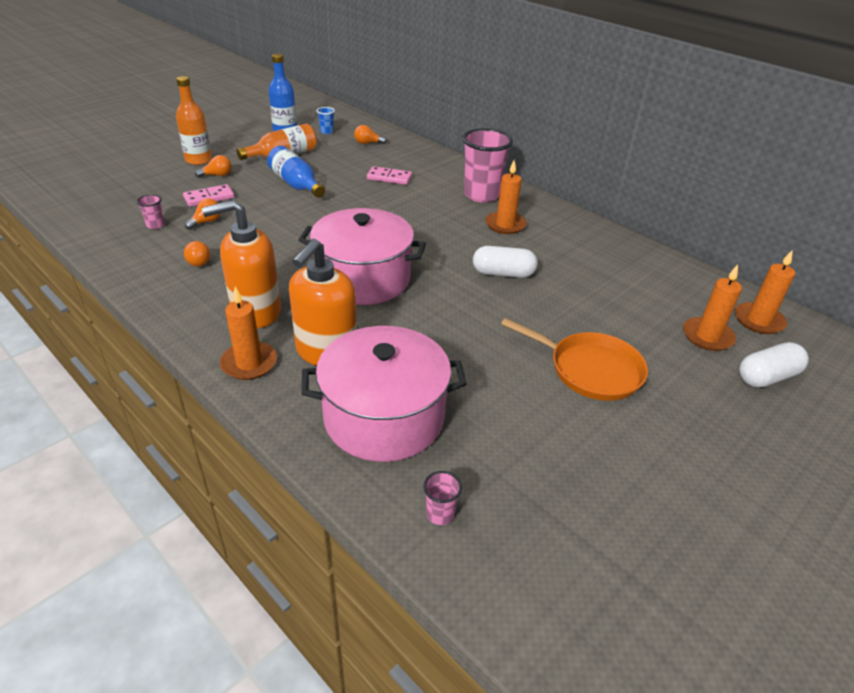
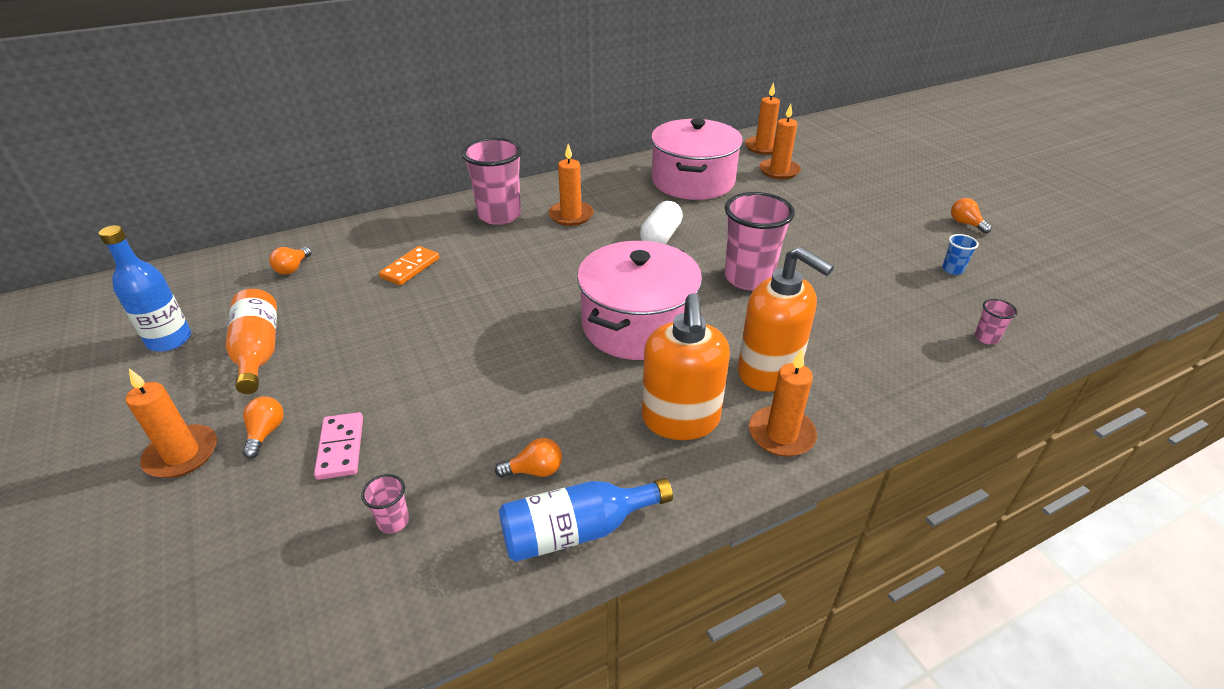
camera: 70 degrees left, 0 degrees up
(198, 160) = (182, 454): orange bottle -> orange candle
(206, 222) = (421, 455): orange light bulb -> orange light bulb (965, 224)
(296, 184) = (366, 349): blue bottle -> blue bottle (576, 531)
(326, 131) = (215, 298): blue cup -> blue cup (952, 269)
(384, 417) = (872, 348): pink pot -> pink pot (693, 181)
(389, 178) = (410, 268): pink domino -> orange domino
(463, 330) = (748, 278): none -> pink cup
(590, 370) = (814, 229): orange pan -> none
(767, 377) = (828, 165): white capsule -> none

